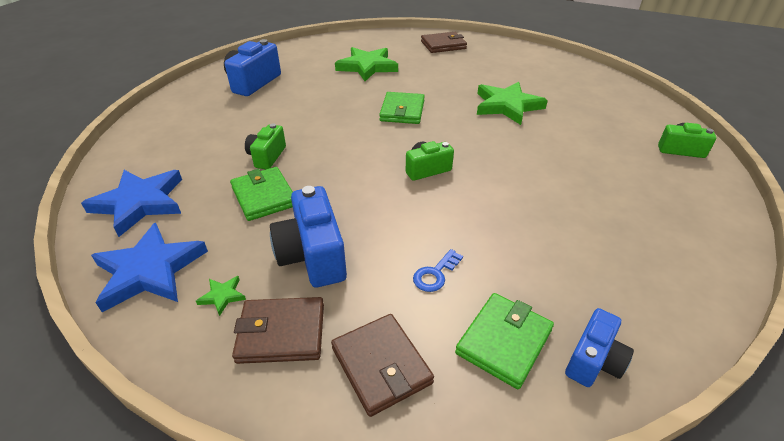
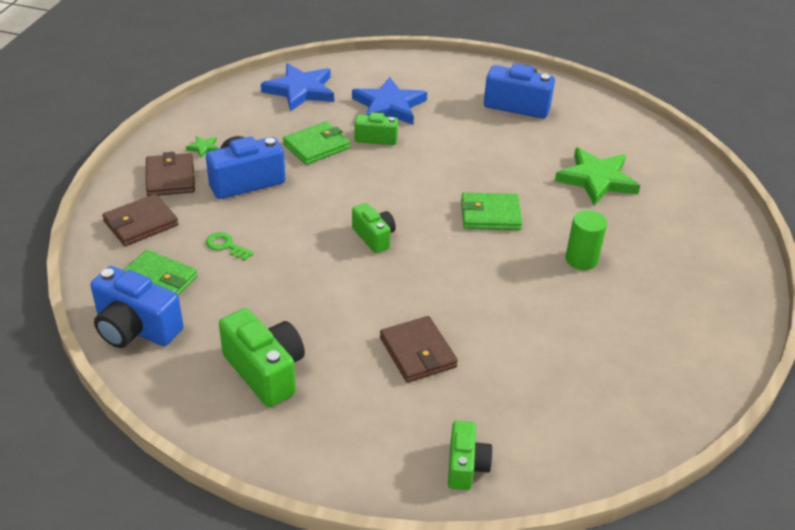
camera: 80 degrees right, 0 degrees up
(150, 270) = (227, 113): blue star -> blue star (389, 106)
(435, 274) = (226, 246): blue key -> green key
(443, 45) = (706, 244): brown wallet -> brown wallet (418, 352)
(458, 84) = (581, 259): none -> green cylinder
(507, 106) = (534, 303): green star -> none
(593, 361) = (135, 328): blue camera -> blue camera, size x1.62
(625, 247) = (265, 371): none -> green camera

